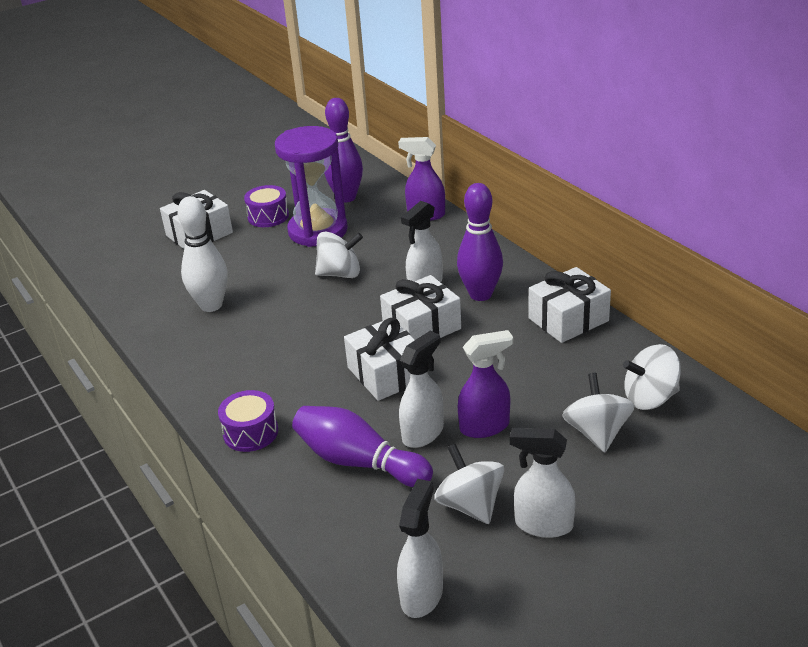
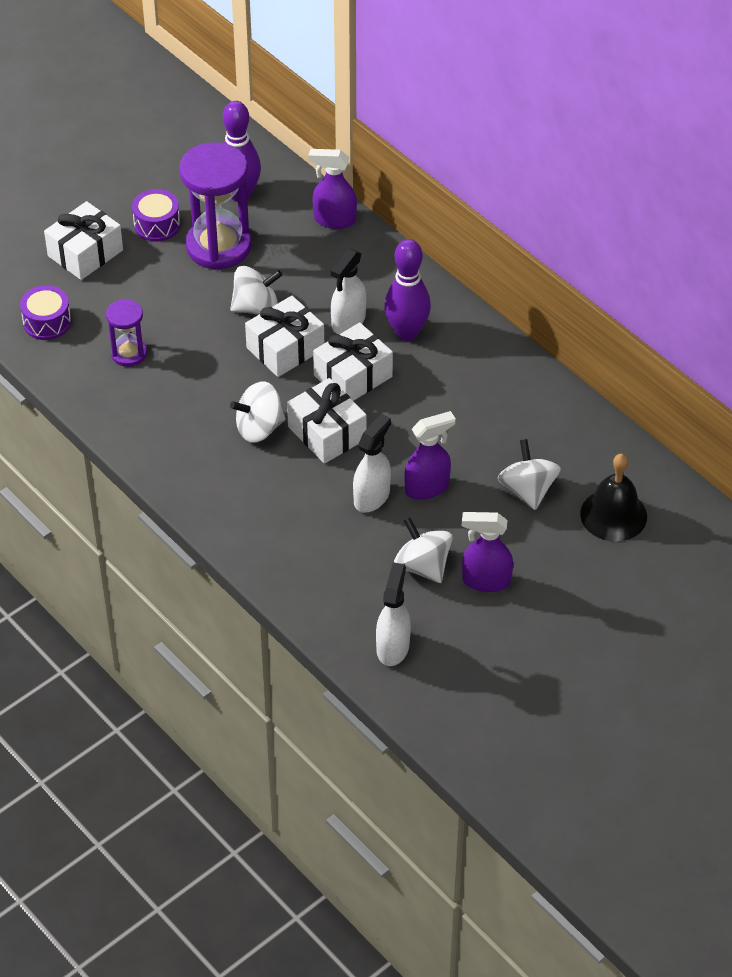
camera: 10 degrees left, 15 degrees up
(211, 305) = (129, 353): white bowling pin -> purple hourglass
(250, 432) = (211, 503): purple drum -> purple drum (47, 322)
(359, 462) = (318, 529): purple bowling pin -> none
(543, 525) = (485, 581): white spray bottle -> purple spray bottle
(568, 319) = (496, 362): white gift -> white gift (285, 348)
(650, 398) = (574, 451): white spinning top -> white spinning top (259, 428)
(696, 461) = (613, 515): none -> black bell

